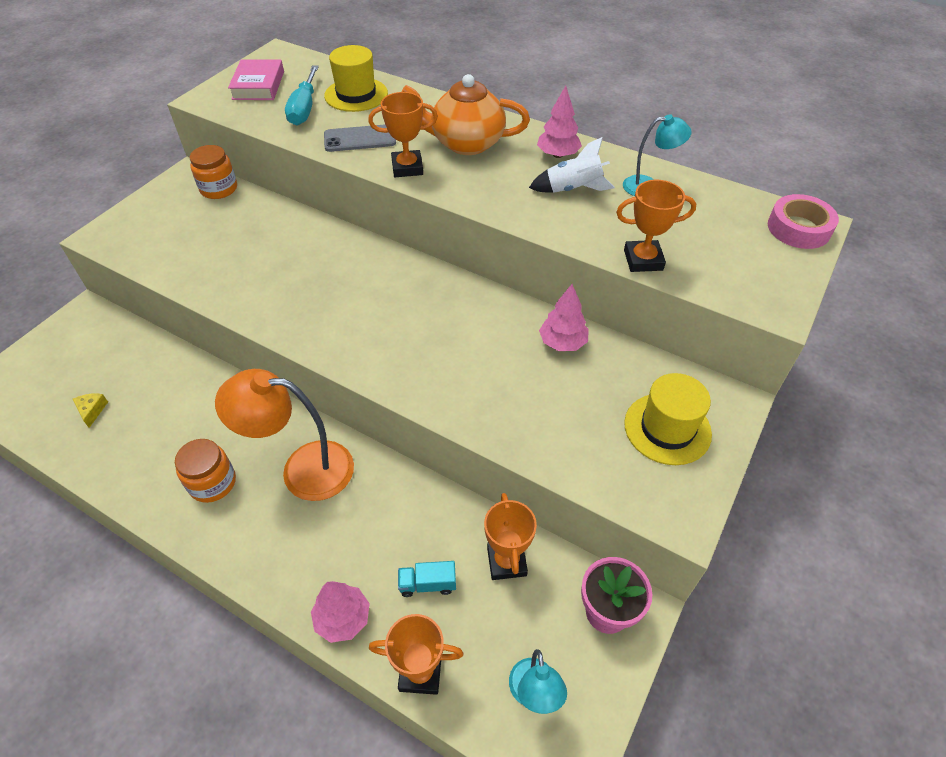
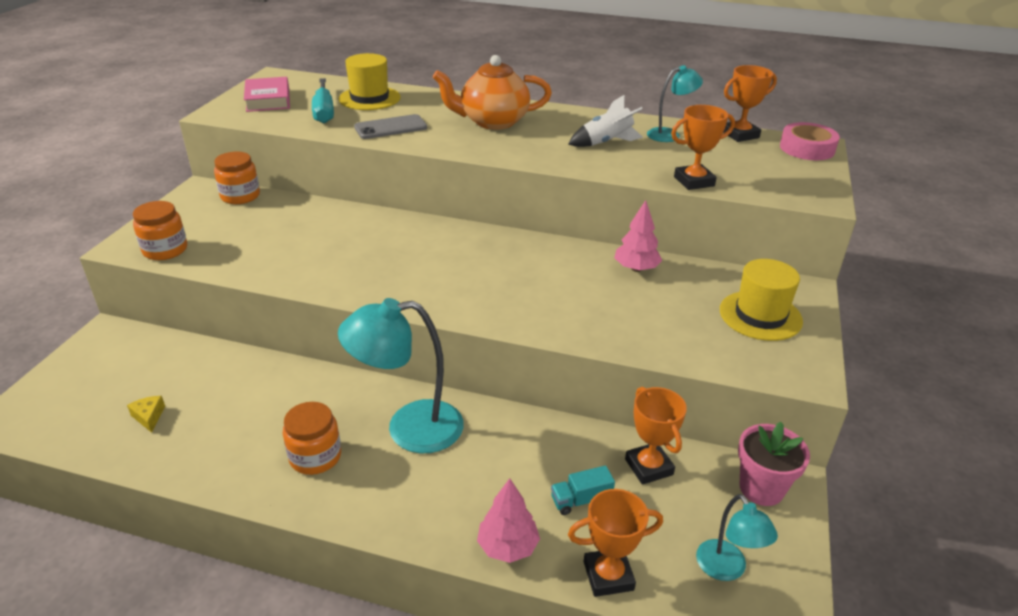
camera: 15 degrees left, 15 degrees down
(132, 246) = (165, 250): none -> orange jar
(303, 469) = (409, 428): orange lamp -> turquoise lamp
(407, 168) = (447, 143): orange trophy -> orange trophy (740, 135)
(558, 155) = (579, 122): pink tree -> none

